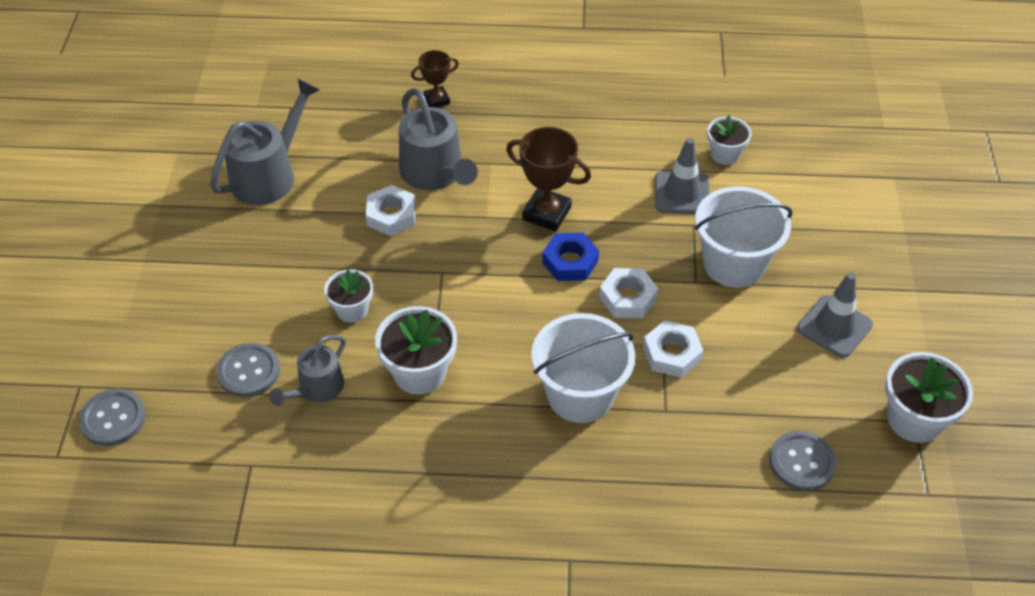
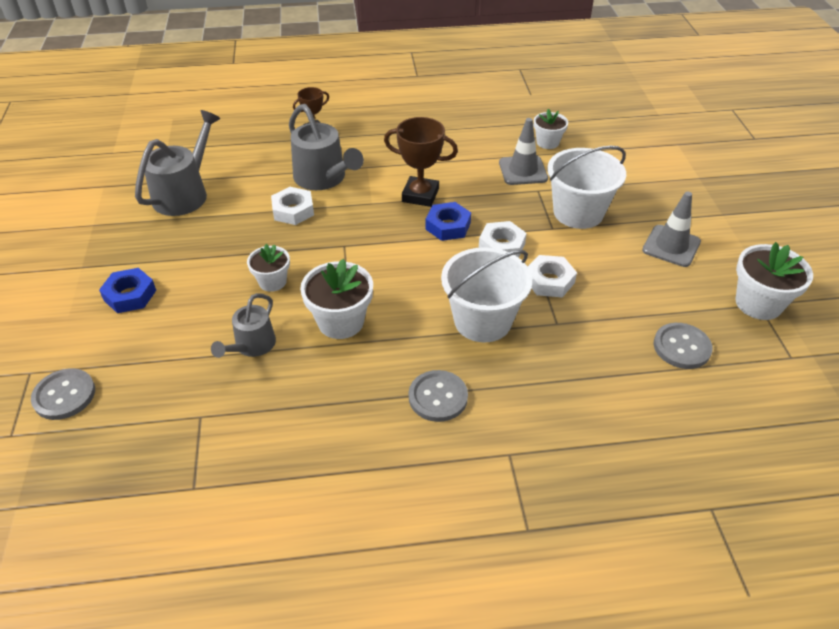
camera: 10 degrees left, 5 degrees down
(192, 305) = (130, 295): none -> blue nut
(249, 371) = (188, 340): grey button -> grey button (438, 397)

